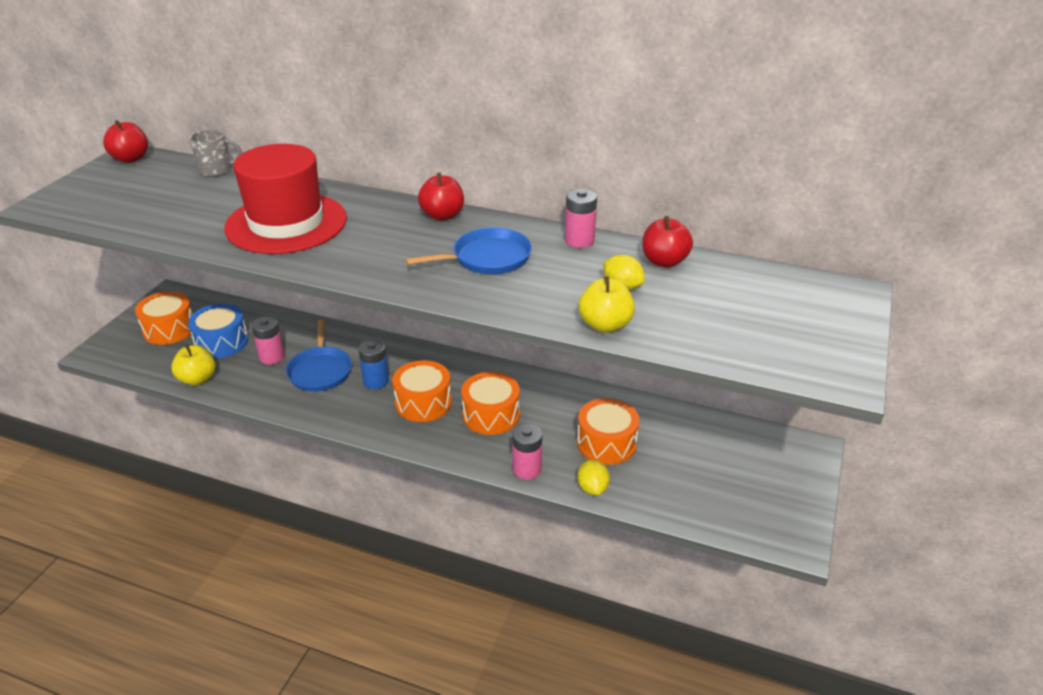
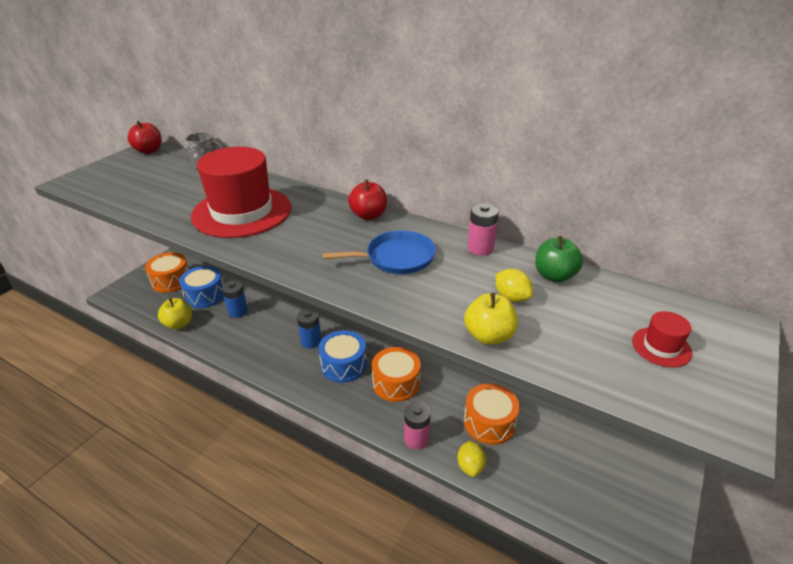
camera: 10 degrees right, 0 degrees up
(272, 357) = (238, 311): pink battery -> blue battery
(320, 371) = (271, 327): blue pan -> none
(423, 403) = (343, 365): orange drum -> blue drum
(664, 261) = (554, 276): red apple -> green apple
(778, 318) = (661, 347): none -> red hat

